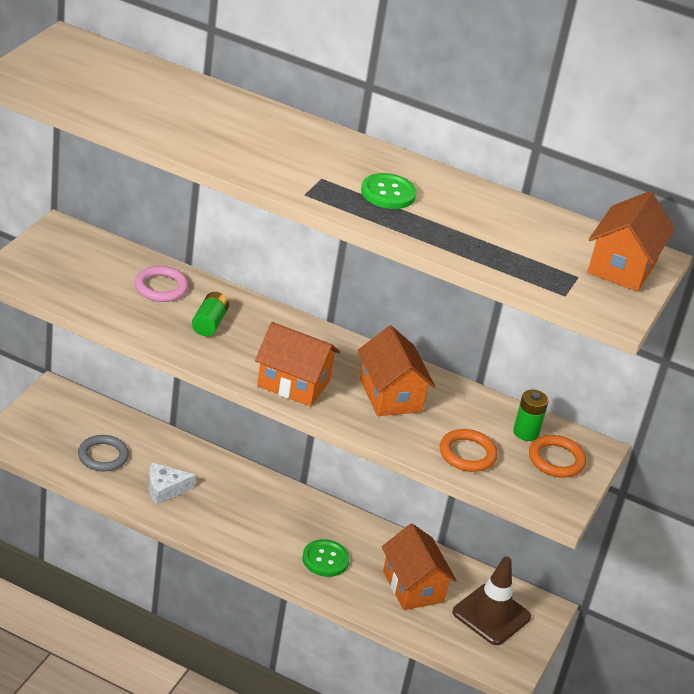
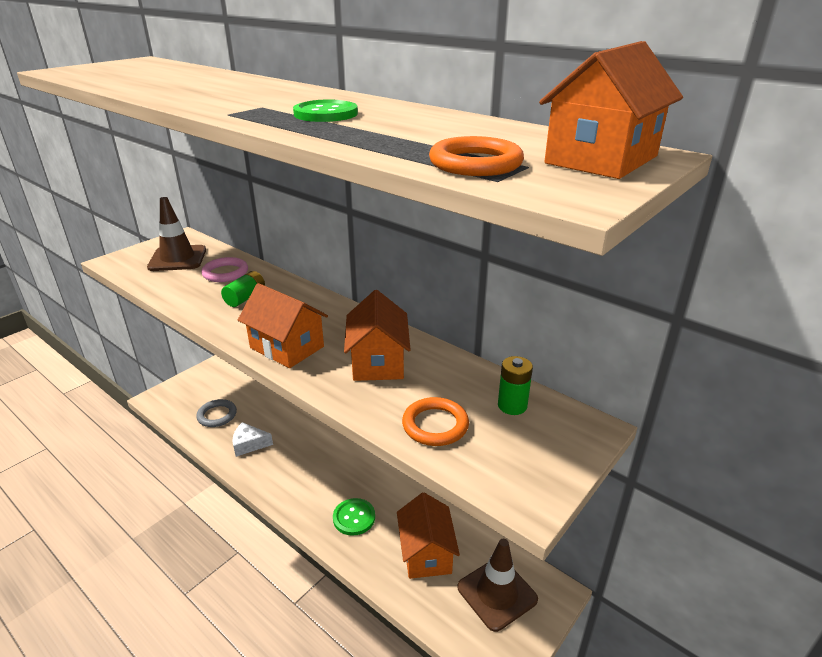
camera: 20 degrees right, 5 degrees down
(86, 266) = (177, 259): none -> brown traffic cone
(556, 460) = (540, 438): orange ring -> orange ring (475, 163)

